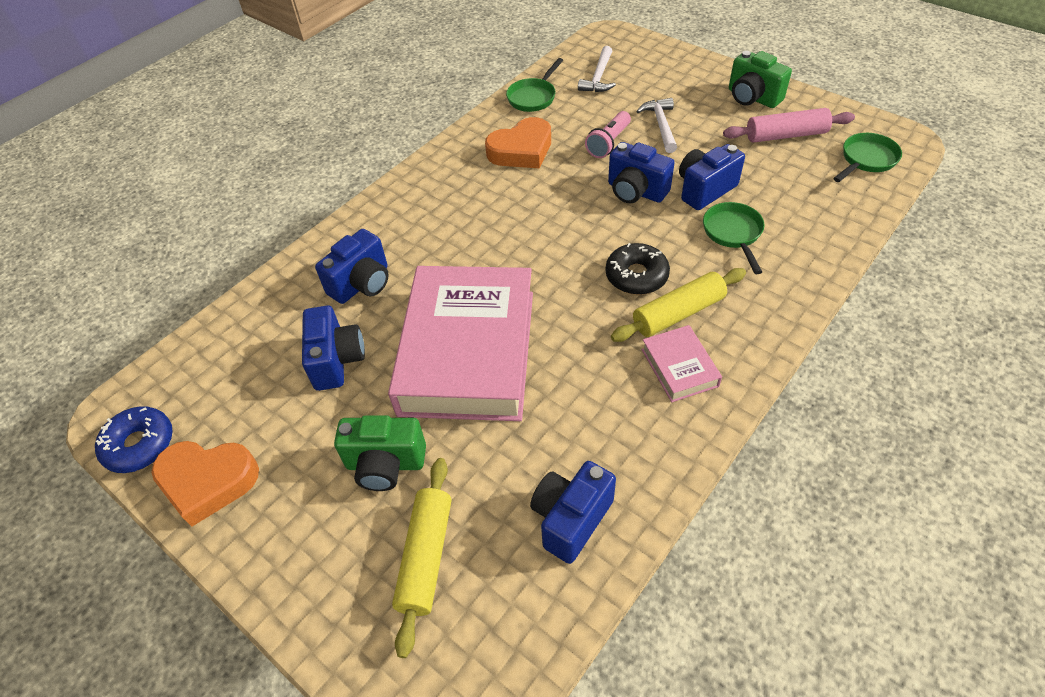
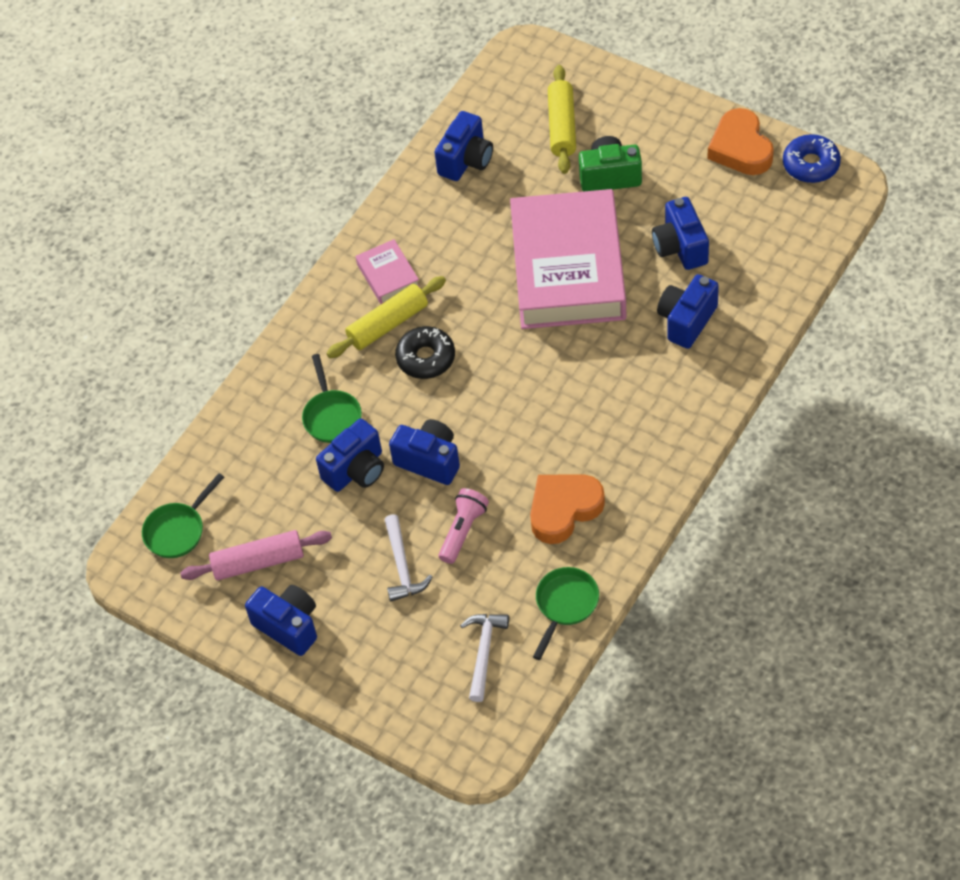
camera: 175 degrees right, 5 degrees up
(208, 482) = (740, 148): orange heart -> orange heart turned 105 degrees counterclockwise
(752, 98) = (288, 626): green camera -> blue camera

